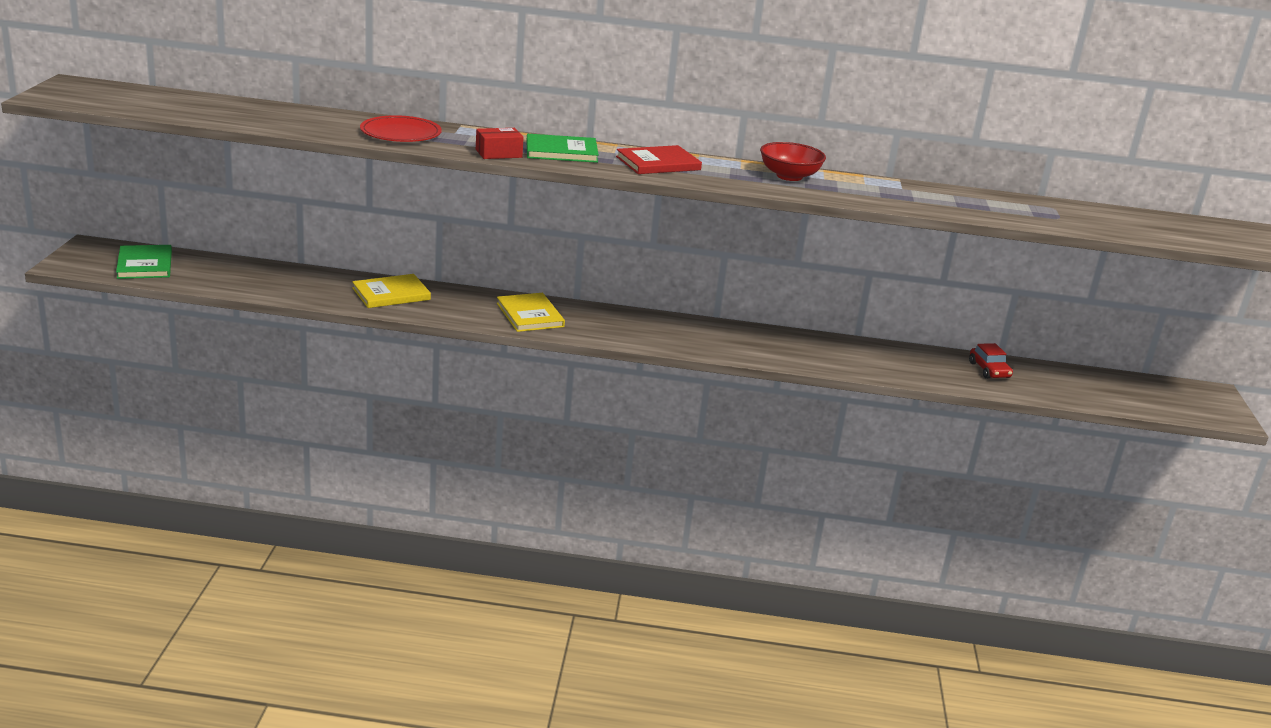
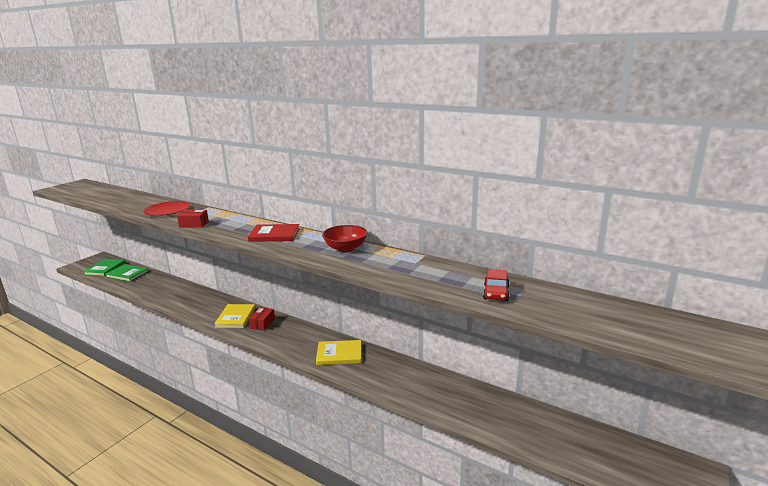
camera: 30 degrees right, 5 degrees down
(391, 294) = (185, 296): yellow book -> yellow book (339, 354)
(561, 151) = (231, 225): green book -> green book (127, 274)
(586, 318) = (262, 324): none -> red box
(989, 370) = (493, 407): red car -> red car (496, 293)

